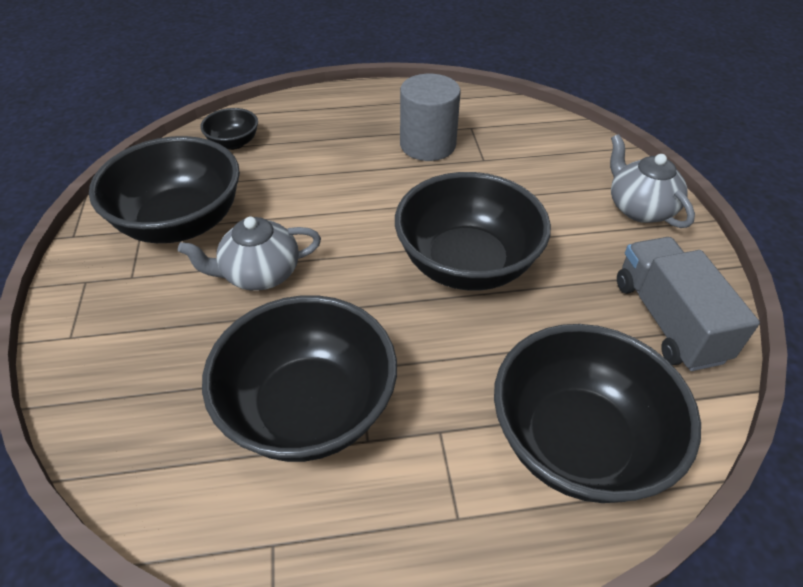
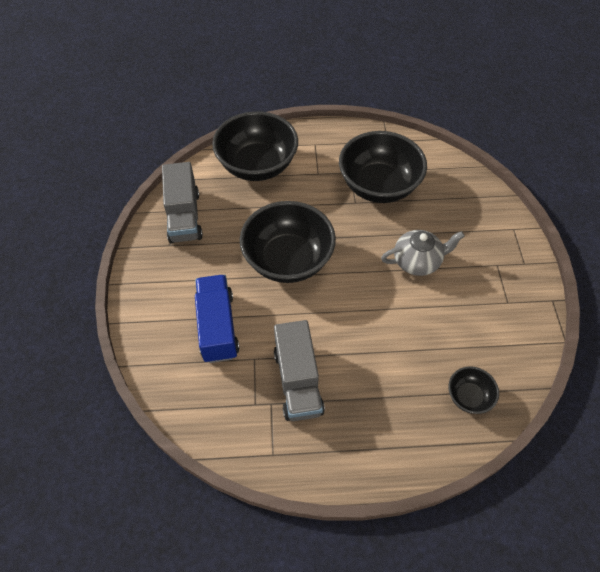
camera: 175 degrees left, 10 degrees up
(181, 223) = (482, 307): black bowl -> none
(427, 145) = (298, 381): grey cylinder -> grey truck
(540, 184) = (217, 327): none -> blue truck
(639, 208) = (155, 298): grey teapot -> none

